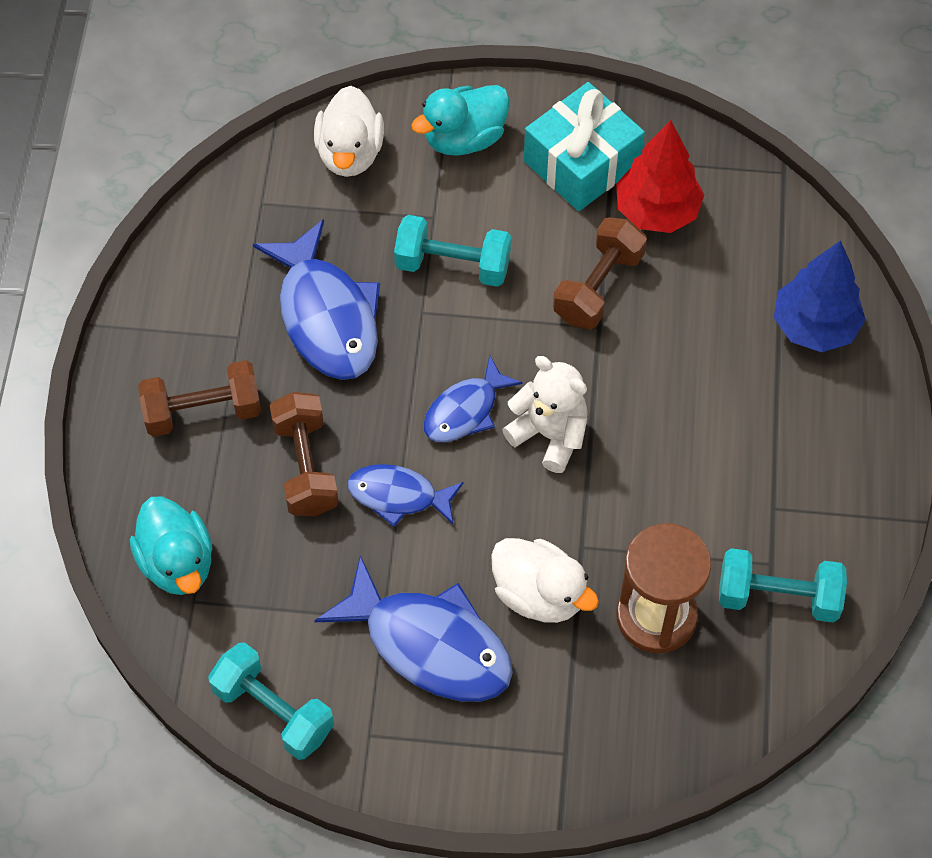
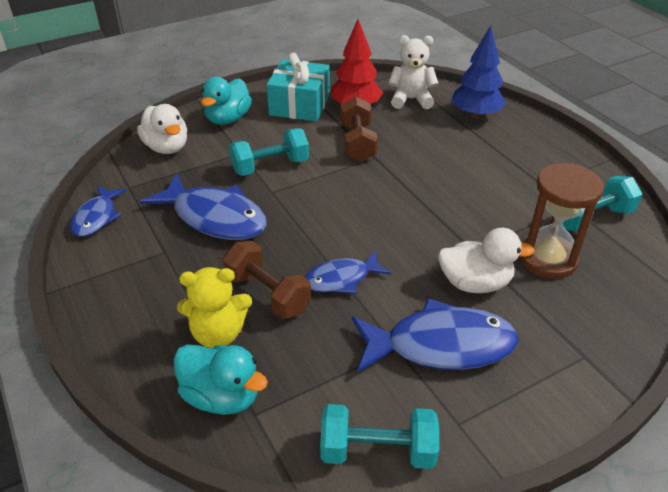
camera: 35 degrees left, 20 degrees down
(203, 411) = (170, 300): brown dumbbell -> none
(222, 486) = (218, 333): none -> yellow teddy bear
(465, 410) = (340, 221): blue fish -> blue fish (97, 217)
(549, 434) = (398, 210): white teddy bear -> white teddy bear (411, 100)

